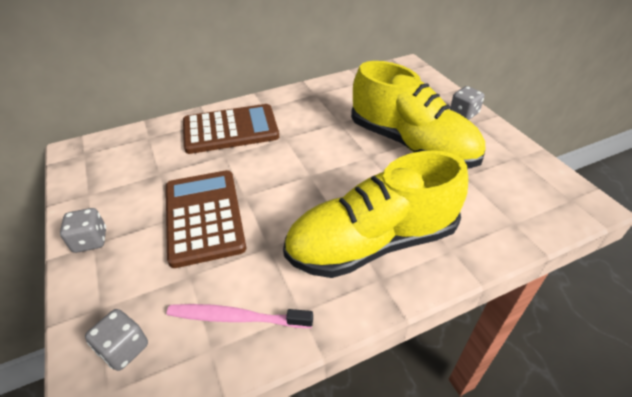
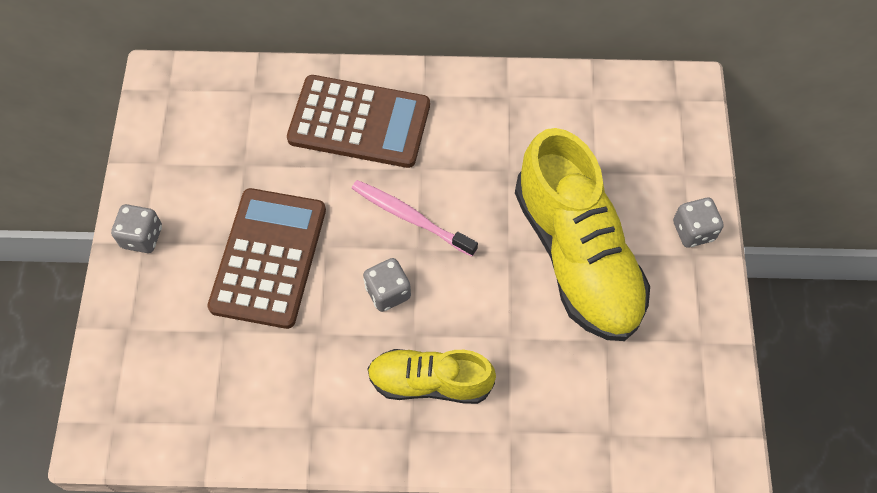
camera: 25 degrees right, 20 degrees up
(124, 349) = (138, 386): grey dice -> grey dice (388, 292)
(237, 318) = (249, 403): pink toothbrush -> pink toothbrush (411, 218)
(372, 243) = (430, 382): yellow shoe -> yellow shoe, size x0.57

